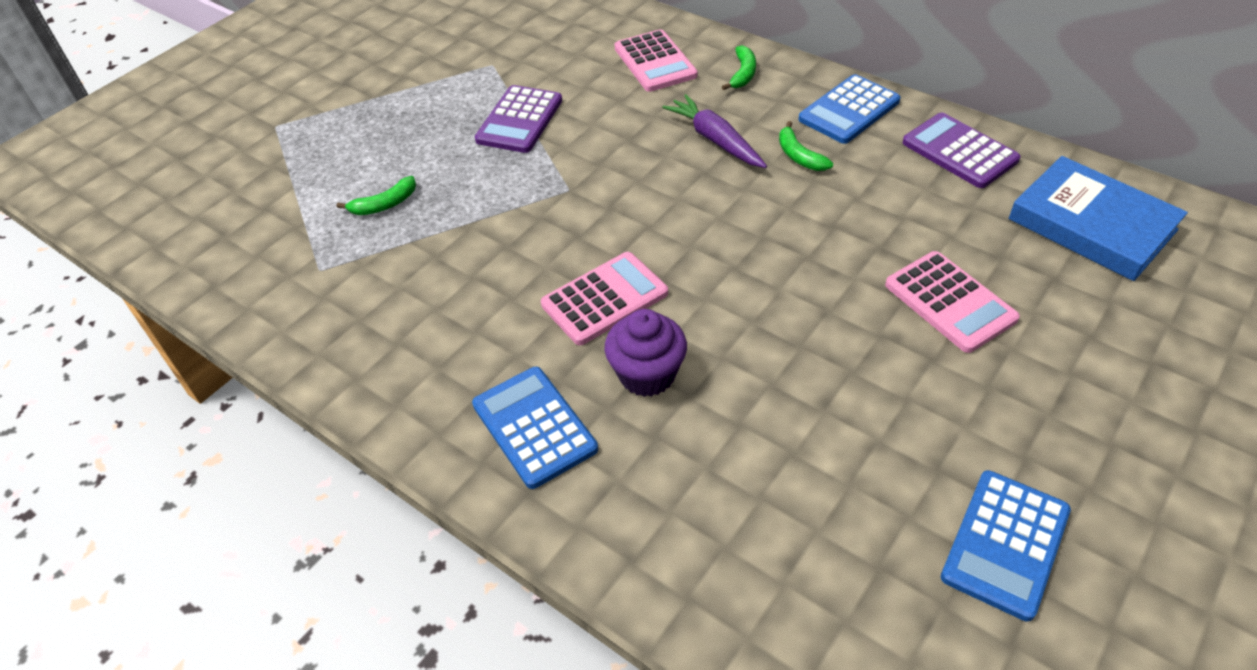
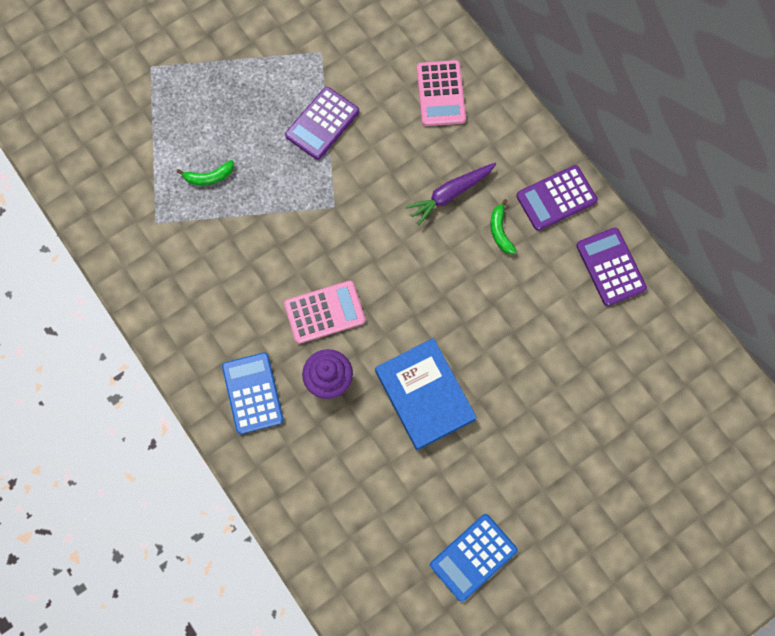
camera: 15 degrees right, 25 degrees up
(715, 140) = (450, 194): purple carrot -> purple carrot turned 105 degrees counterclockwise
(743, 74) = (499, 131): green banana -> none
(849, 110) = (556, 198): blue calculator -> purple calculator
(949, 302) = (532, 391): pink calculator -> none
(1091, 225) = (657, 363): blue book -> blue book (424, 395)

